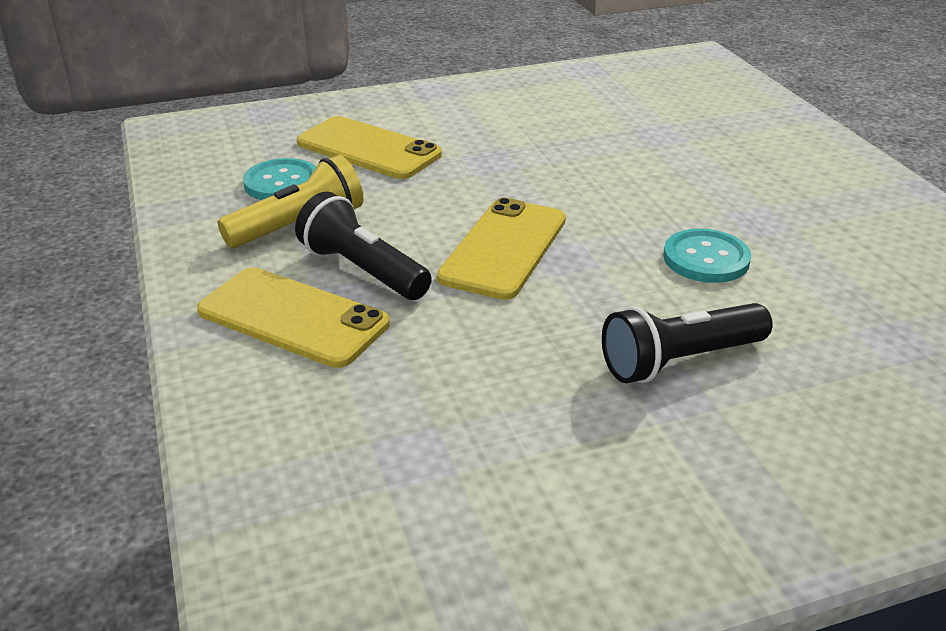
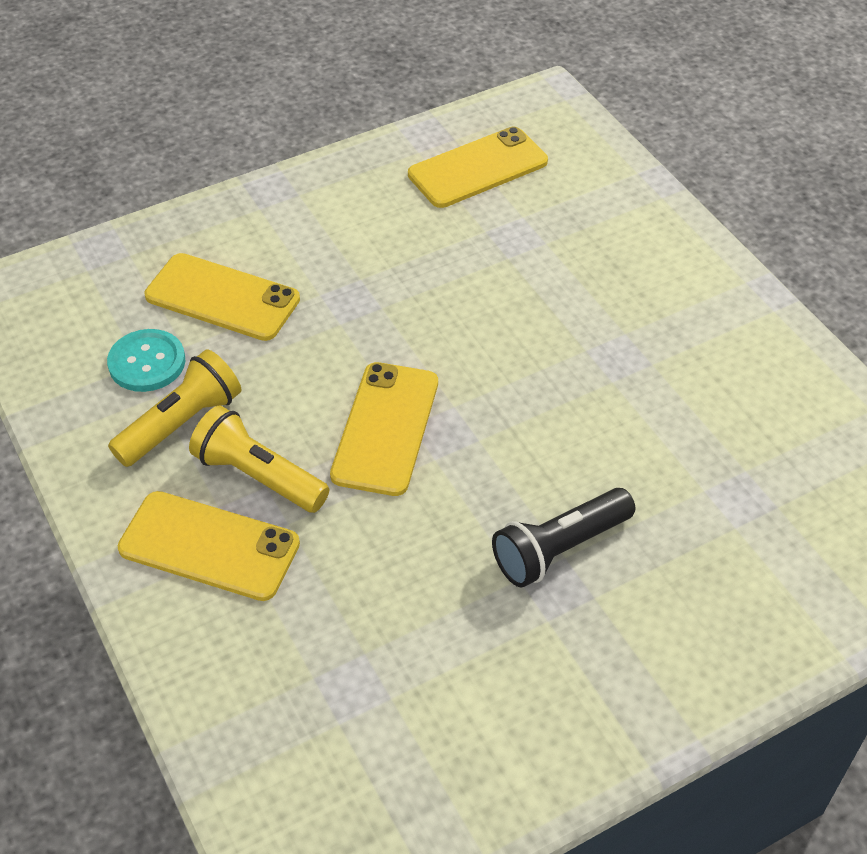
camera: 10 degrees left, 15 degrees up
(362, 270) = (258, 476): black flashlight -> yellow flashlight
(629, 91) = (477, 168): none -> yellow phone
(706, 259) = (573, 417): turquoise button -> none

